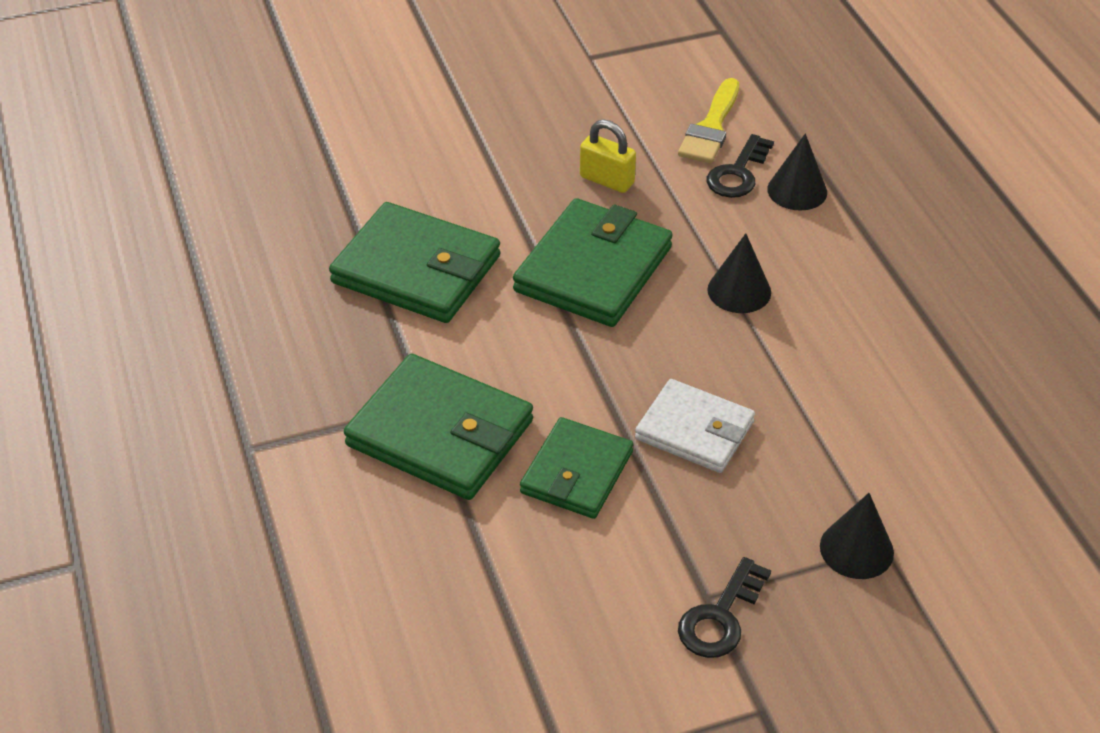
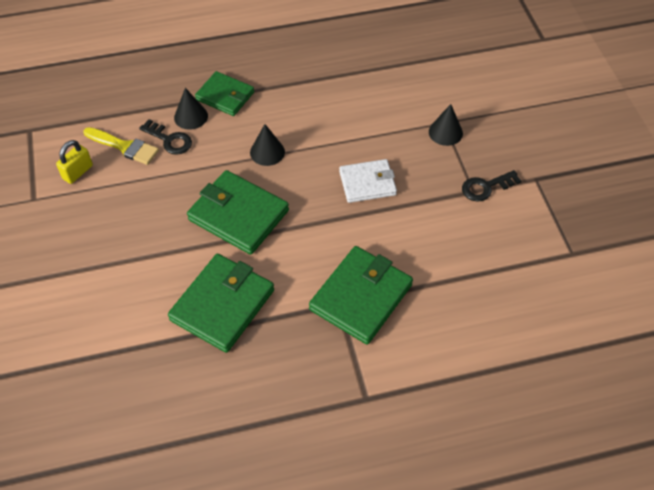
camera: 85 degrees left, 10 degrees up
(577, 472) = (393, 235): green wallet -> green wallet (225, 96)
(607, 180) = (160, 201): yellow padlock -> yellow padlock (78, 172)
(694, 430) = (367, 183): white wallet -> white wallet turned 45 degrees clockwise
(720, 618) = (485, 187): black key -> black key turned 120 degrees clockwise

